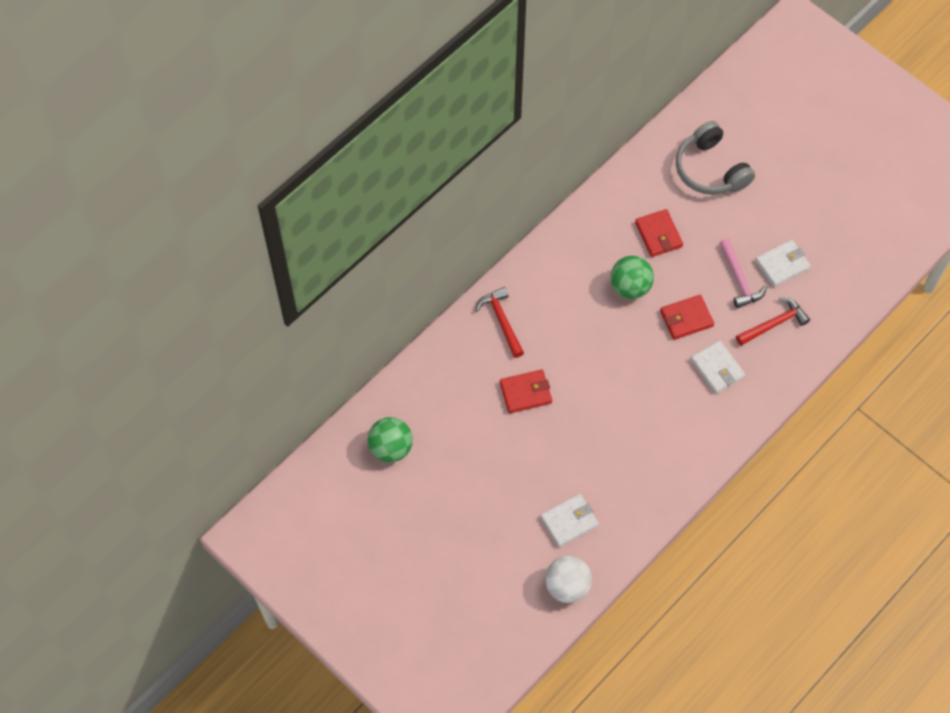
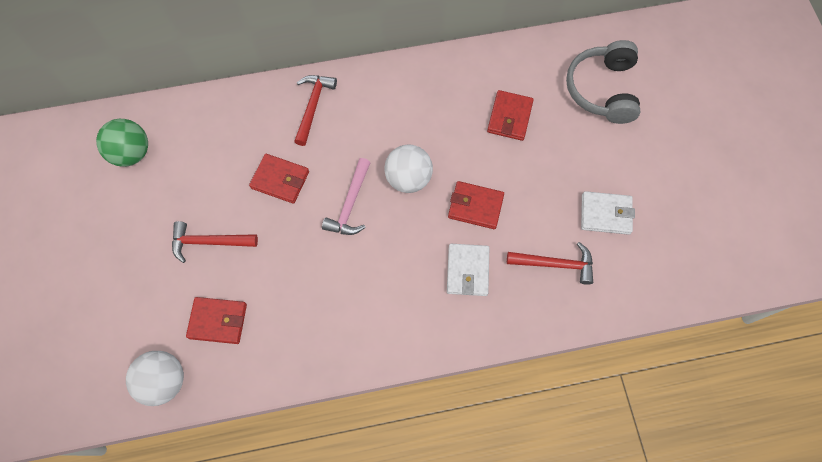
camera: 35 degrees right, 5 degrees up
(512, 472) = (209, 242): none -> red hammer
(569, 521) = (218, 321): white wallet -> red wallet
(621, 330) = (408, 178): none -> white ball
(630, 287) = (447, 146): green ball -> none
(739, 279) = (554, 202): pink hammer -> pink hammer (350, 204)

